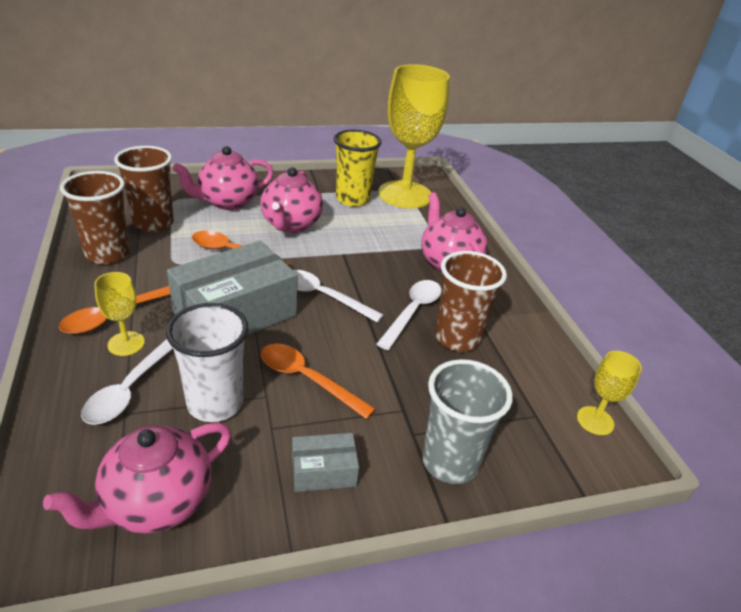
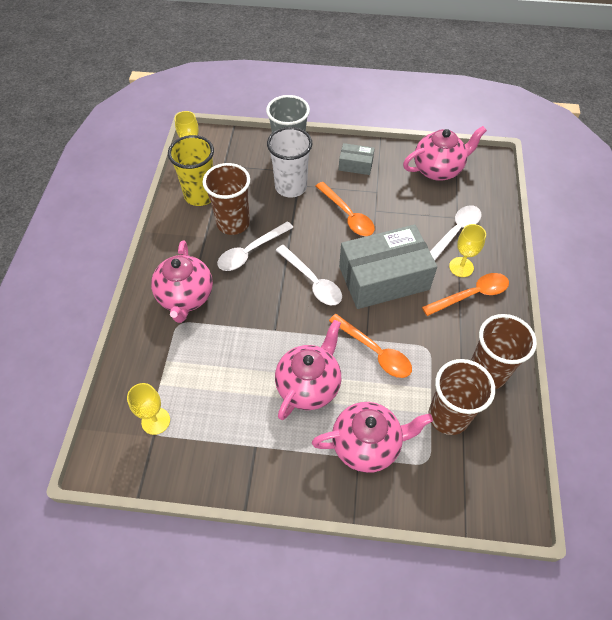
camera: 155 degrees left, 20 degrees up
(215, 403) = (406, 212): white cup -> white cup (291, 187)
(352, 199) = (222, 423): yellow cup -> yellow cup (200, 195)
(405, 195) = (155, 421): yellow goblet -> yellow goblet, size x0.43

